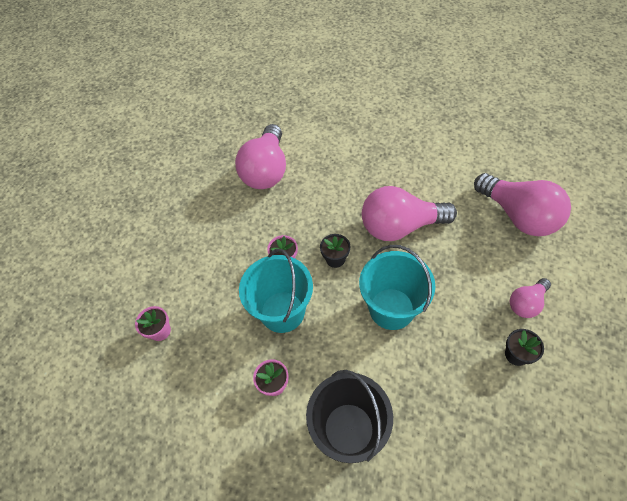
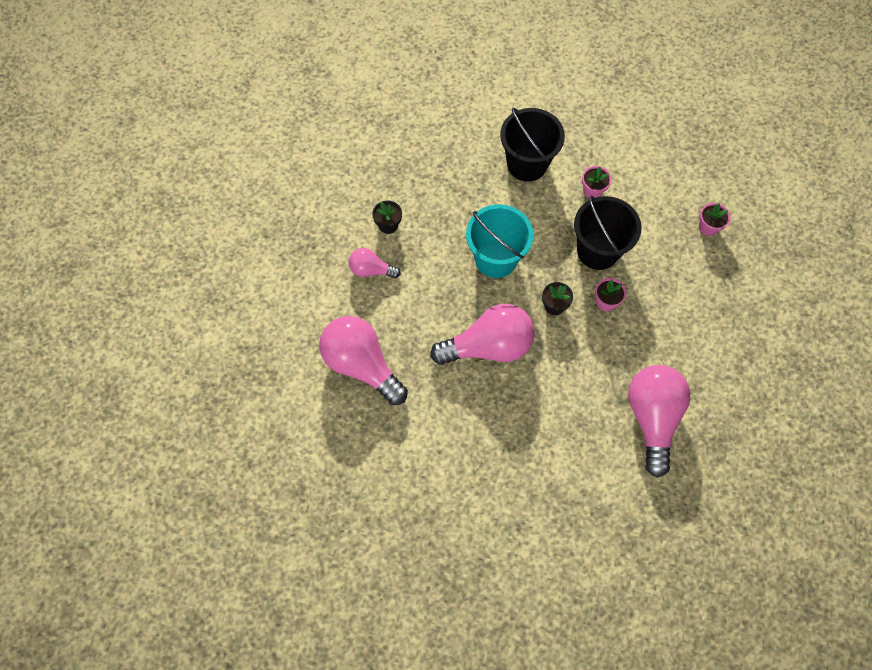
camera: 170 degrees right, 10 degrees up
(282, 311) = (598, 250): turquoise bucket -> black bucket
(526, 303) = (371, 270): pink light bulb -> pink light bulb turned 120 degrees counterclockwise

